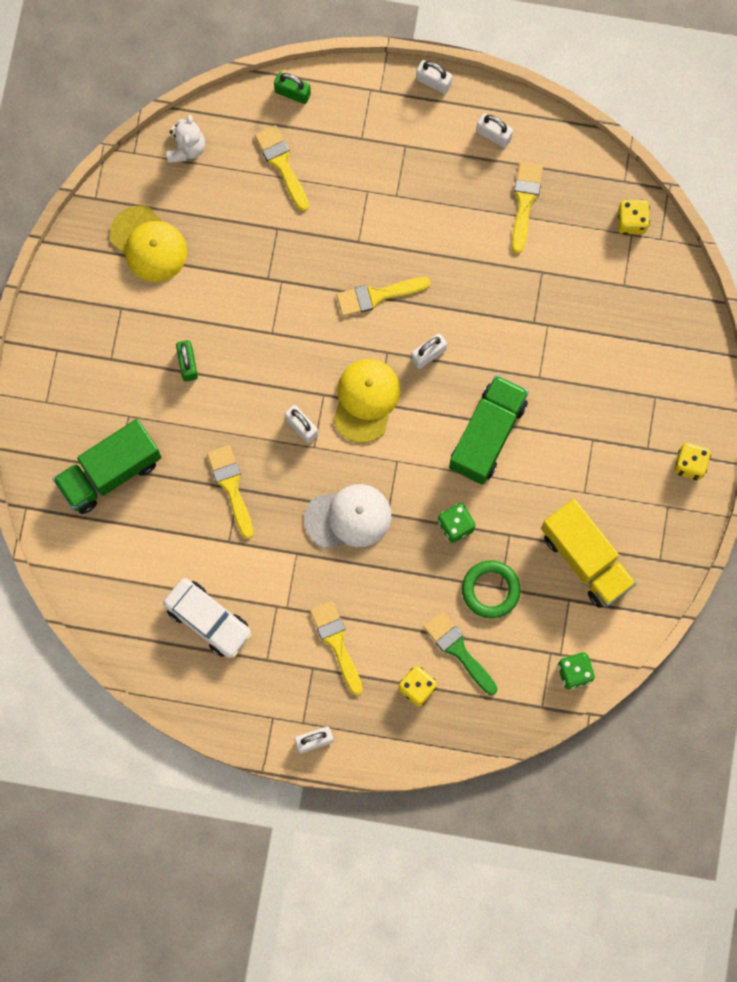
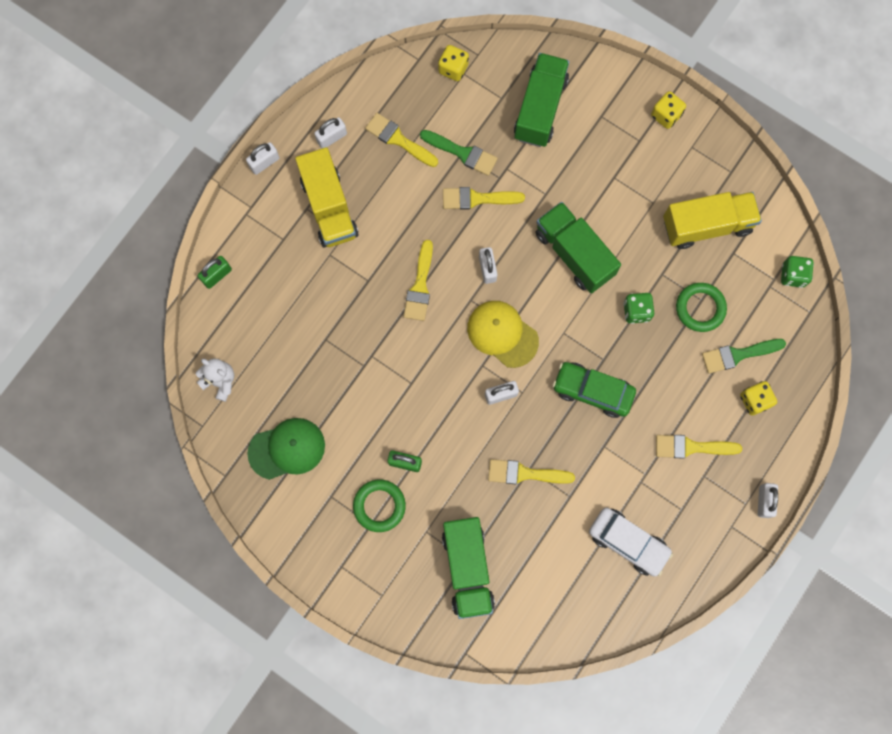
camera: 65 degrees left, 0 degrees up
(133, 359) = (379, 506): none -> green ring
(148, 244) = (287, 449): yellow cap -> green cap
(208, 620) = (628, 542): white car -> white car turned 60 degrees clockwise
(282, 164) = (273, 311): yellow brush -> yellow brush (477, 199)
(348, 517) = (592, 391): white cap -> green car
(417, 167) = (329, 207): none -> yellow truck
(542, 273) = (462, 153): none -> green brush
(632, 330) = (540, 108): none -> green truck

